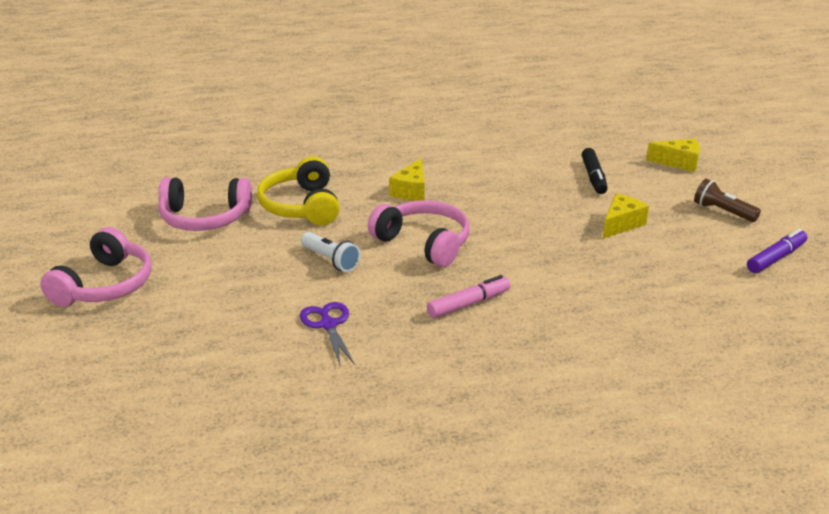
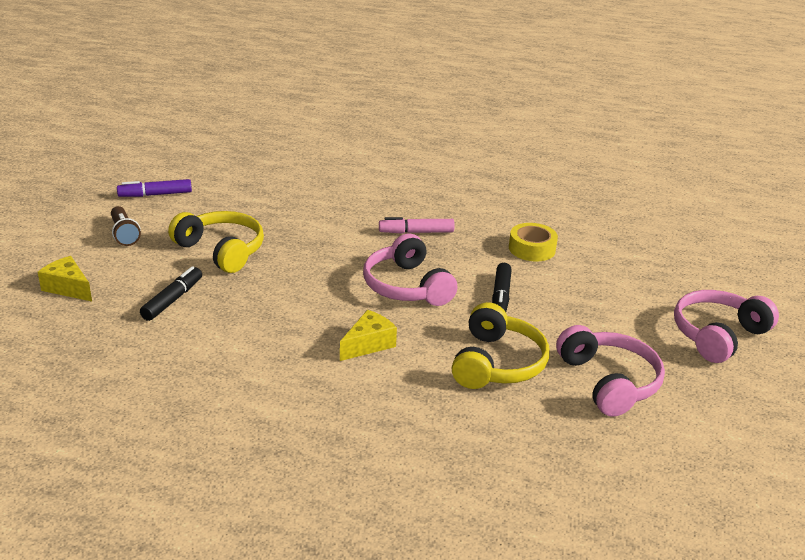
camera: 155 degrees left, 0 degrees up
(204, 218) = (609, 382): pink headphones -> pink headphones turned 45 degrees clockwise
(328, 325) = (532, 249): purple scissors -> yellow tape
(330, 260) = (501, 296): white flashlight -> black marker
(621, 224) = (221, 250): yellow cheese -> yellow headphones

